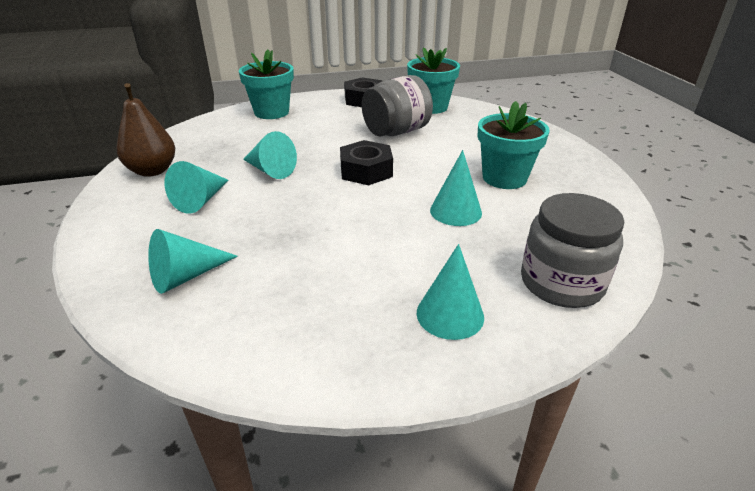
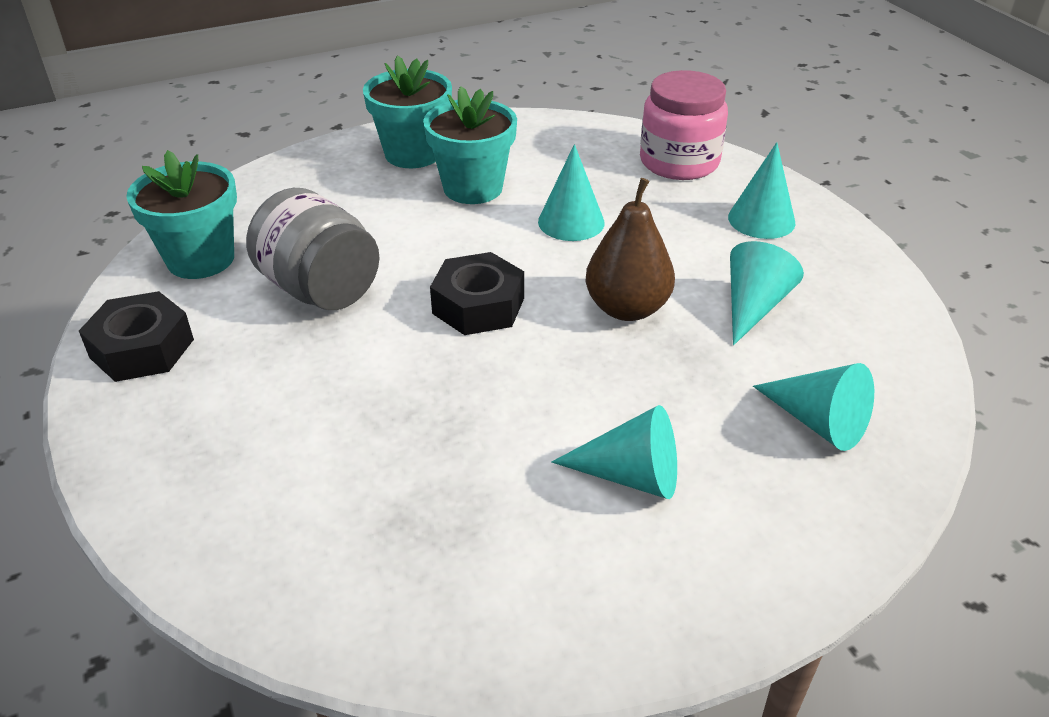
camera: 100 degrees left, 5 degrees up
(152, 171) = (545, 600): brown pear -> brown pear (627, 308)
(270, 170) = (501, 415): turquoise cone -> turquoise cone (753, 306)
(271, 112) = (204, 487): turquoise flower pot -> turquoise flower pot (413, 154)
(561, 283) = (679, 162): grey jar -> pink jar

